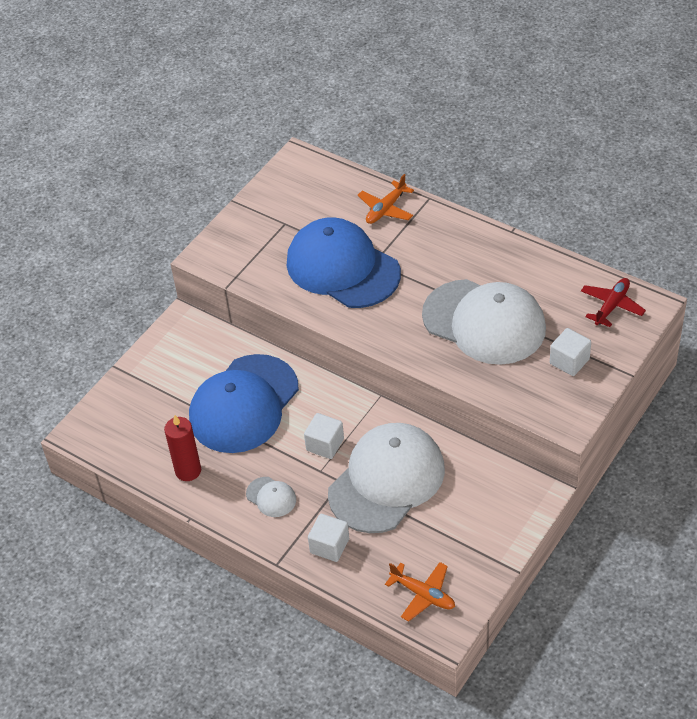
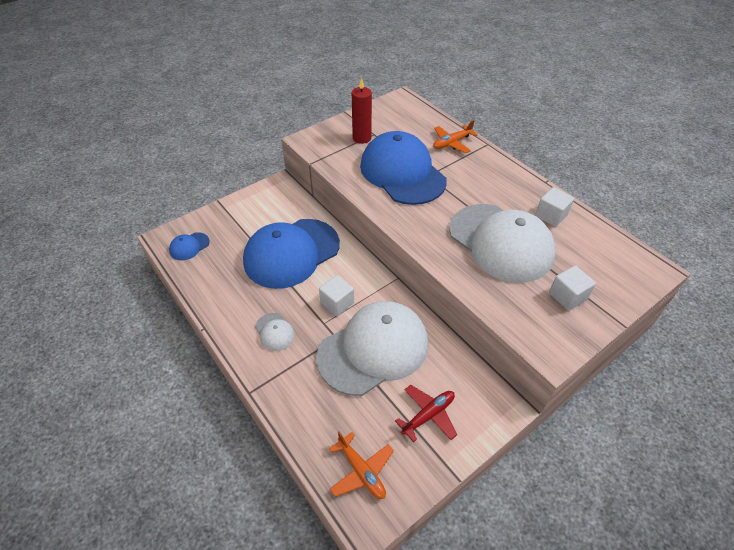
camera: 15 degrees right, 0 degrees up
(115, 434) = (189, 246): none -> blue cap
(188, 471) = (224, 290): red candle -> red candle (362, 138)
(329, 546) = (300, 392): white cube -> white cube (551, 216)
(611, 306) = (618, 260): red plane -> red plane (428, 415)

